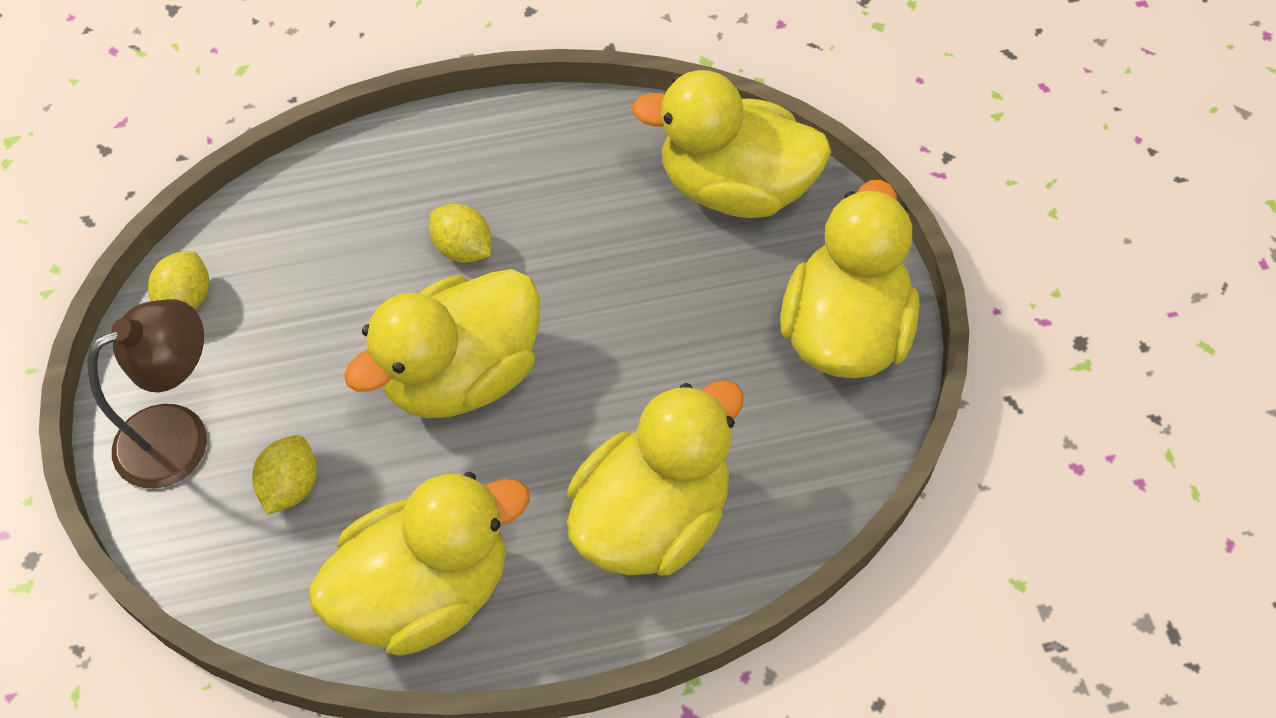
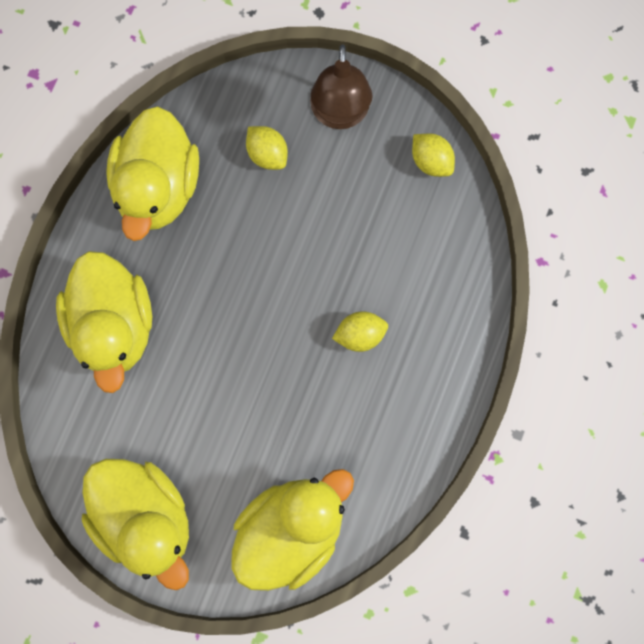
camera: 125 degrees right, 20 degrees up
(462, 375) = (273, 281): yellow duck -> none

